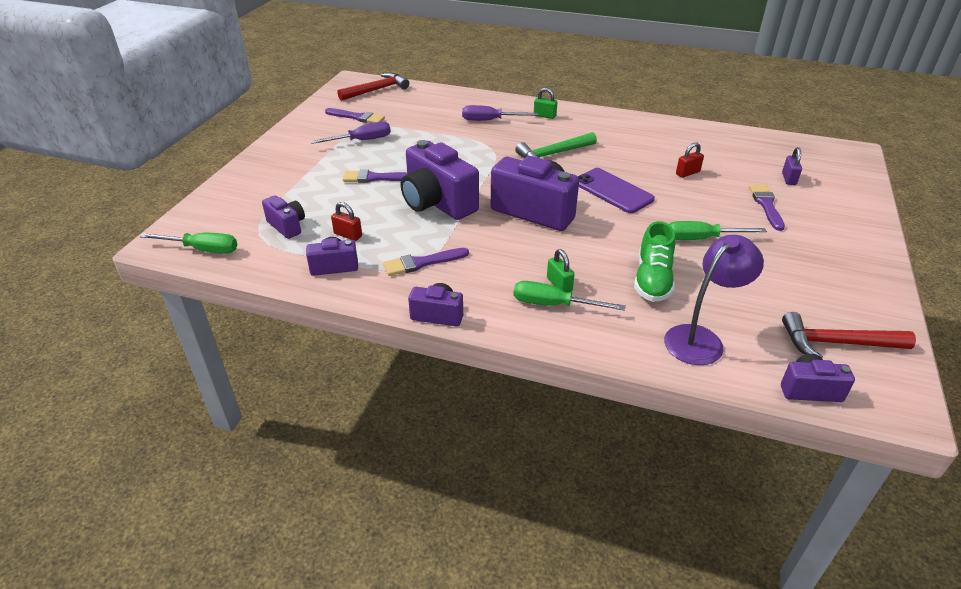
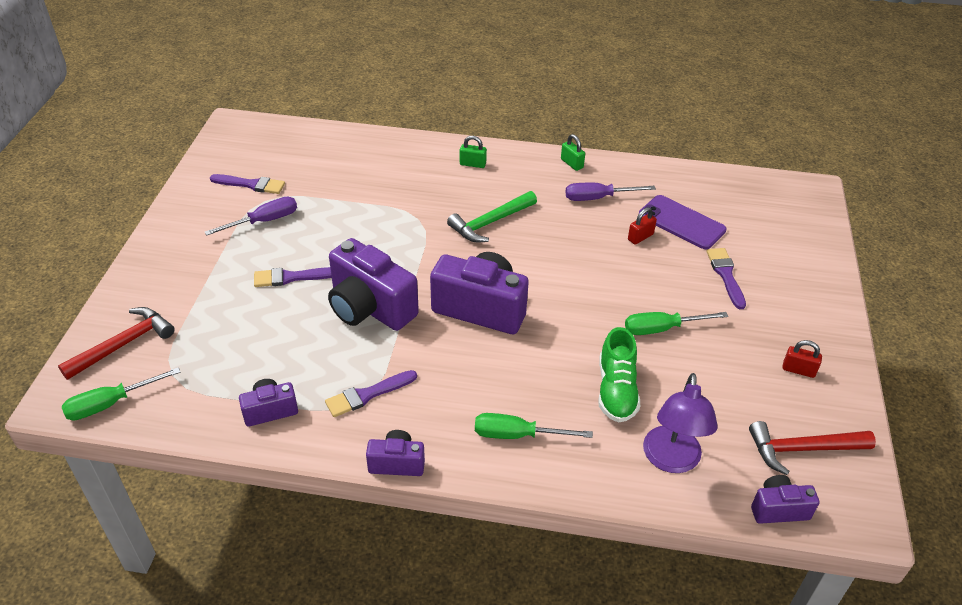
camera: 10 degrees left, 5 degrees up
(202, 249) = (111, 404): green screwdriver -> green screwdriver turned 150 degrees clockwise
(287, 226) = (203, 359): purple camera -> none
(348, 235) = (276, 364): red padlock -> red padlock (798, 370)
(377, 90) = (266, 138): red hammer -> red hammer (124, 344)
(490, 120) = (410, 176): purple screwdriver -> purple screwdriver (598, 198)
(559, 284) = (520, 407): green padlock -> green padlock (572, 163)
(612, 191) = (562, 271): purple phone -> purple phone (681, 222)
(701, 339) = (671, 460): purple lamp -> purple lamp turned 150 degrees clockwise
(788, 179) = (747, 235): purple padlock -> none

